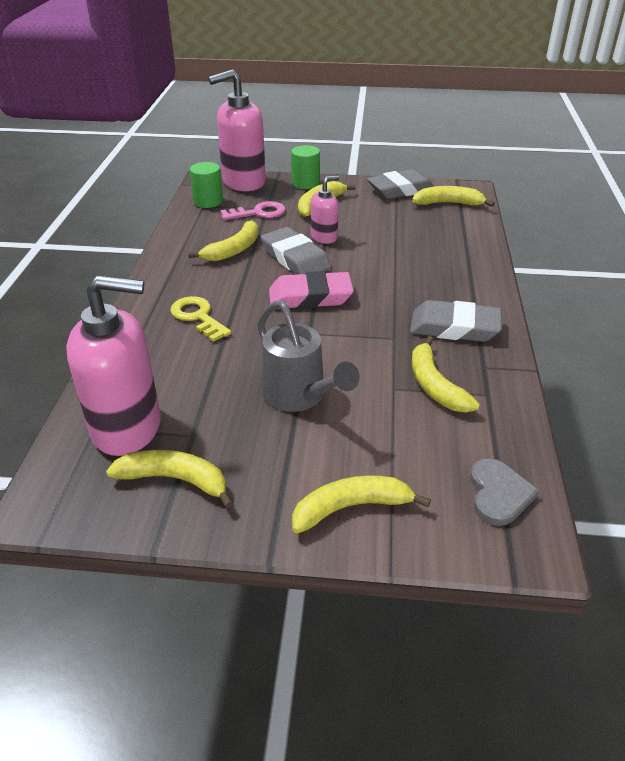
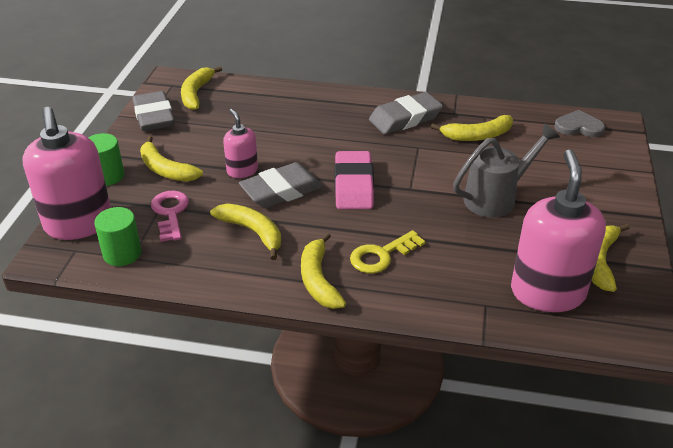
camera: 85 degrees left, 0 degrees up
(351, 507) = (604, 182): yellow banana -> yellow banana (318, 280)
(454, 327) = (405, 118): grey eraser -> grey eraser turned 45 degrees clockwise

